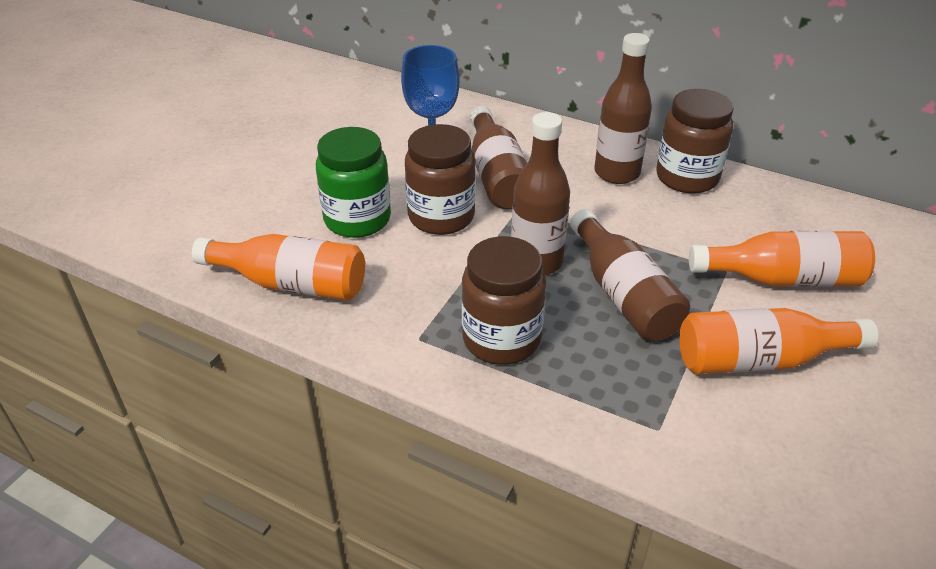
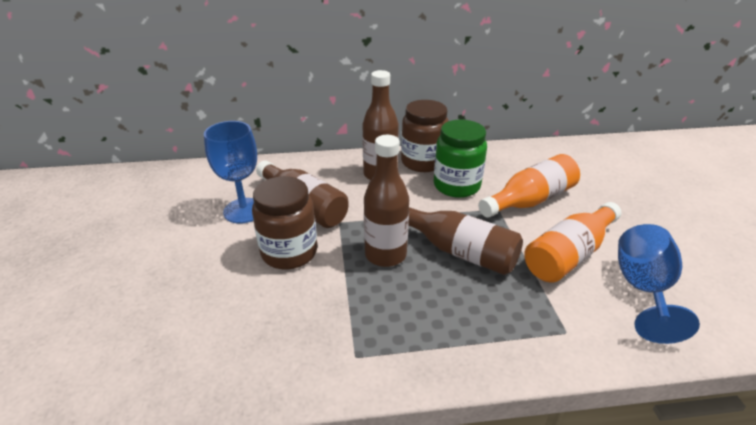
camera: 35 degrees left, 5 degrees down
(291, 284) = (207, 367): orange bottle -> none
(357, 219) = (223, 284): green jar -> green jar (456, 186)
(501, 339) = (414, 323): brown jar -> none
(814, 440) = (642, 289): none -> blue goblet

